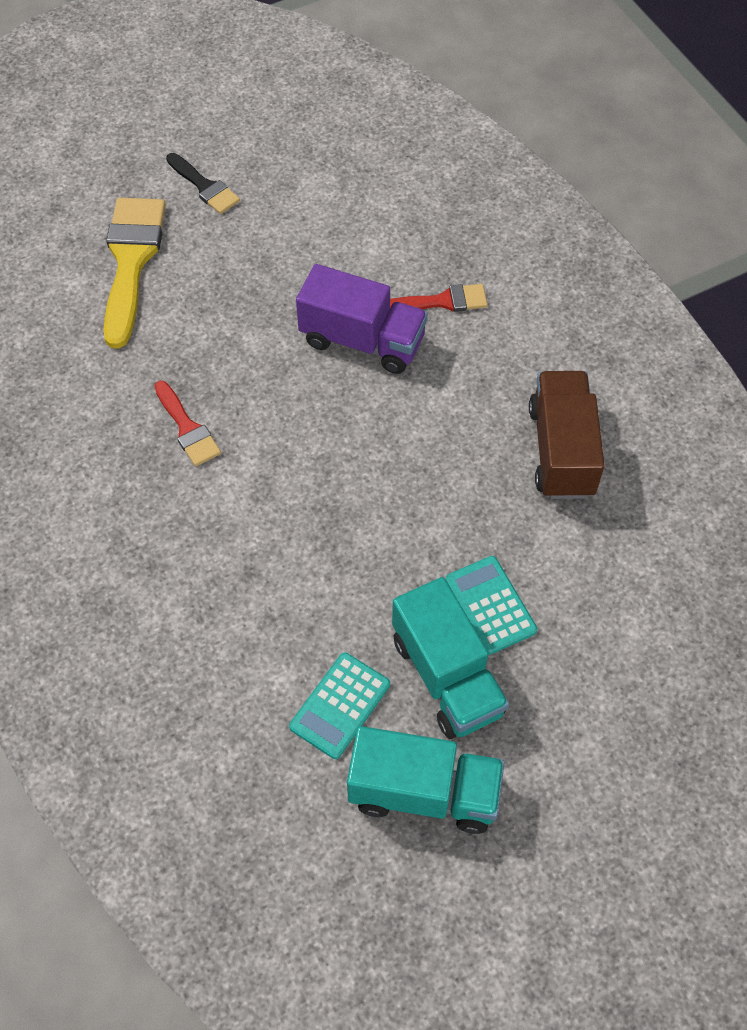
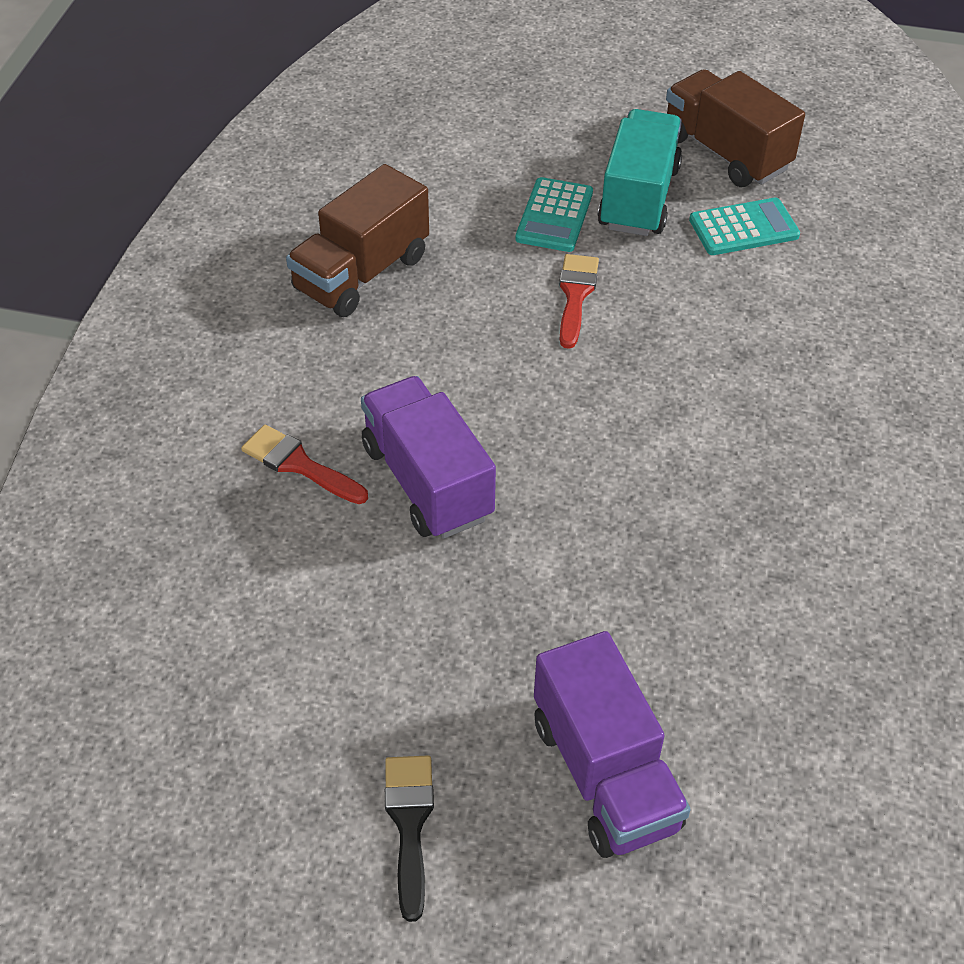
camera: 140 degrees left, 10 degrees down
(131, 261) = (604, 774): yellow brush -> purple truck
(187, 428) = (699, 514): red brush -> red brush (575, 295)
(424, 792) = (725, 153): turquoise truck -> brown truck

